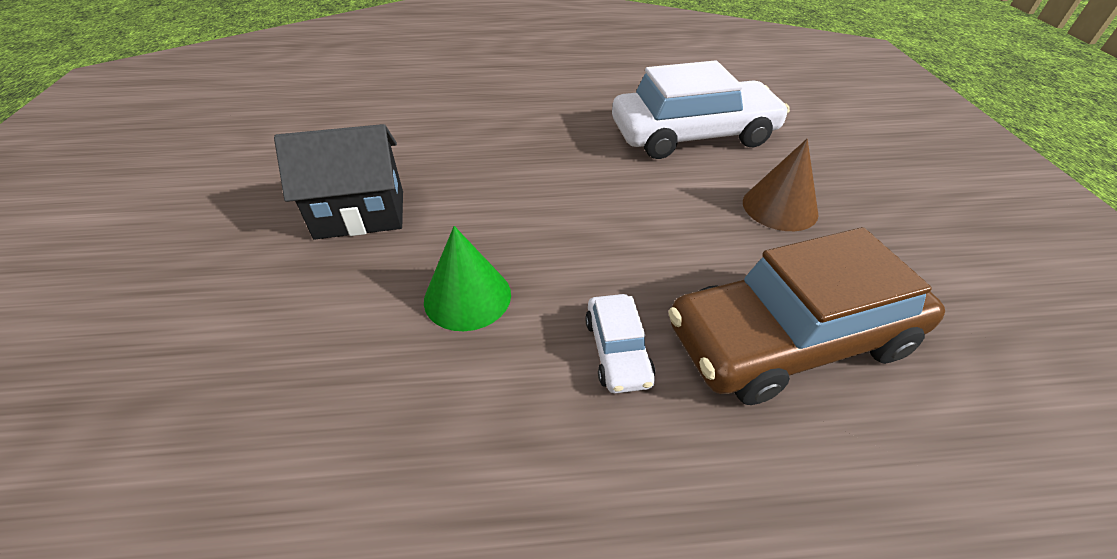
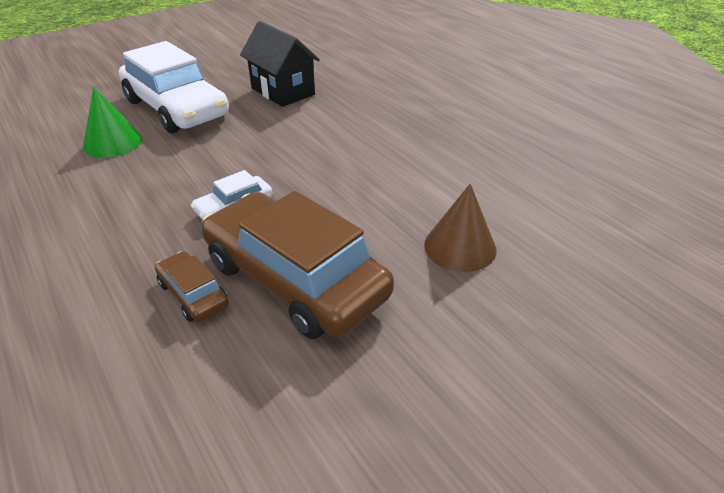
camera: 60 degrees right, 5 degrees down
(467, 297) = (242, 145): green cone -> green cone (112, 142)
(693, 135) = (521, 179): white car -> white car (176, 108)
(789, 448) = (193, 294): none -> brown car

